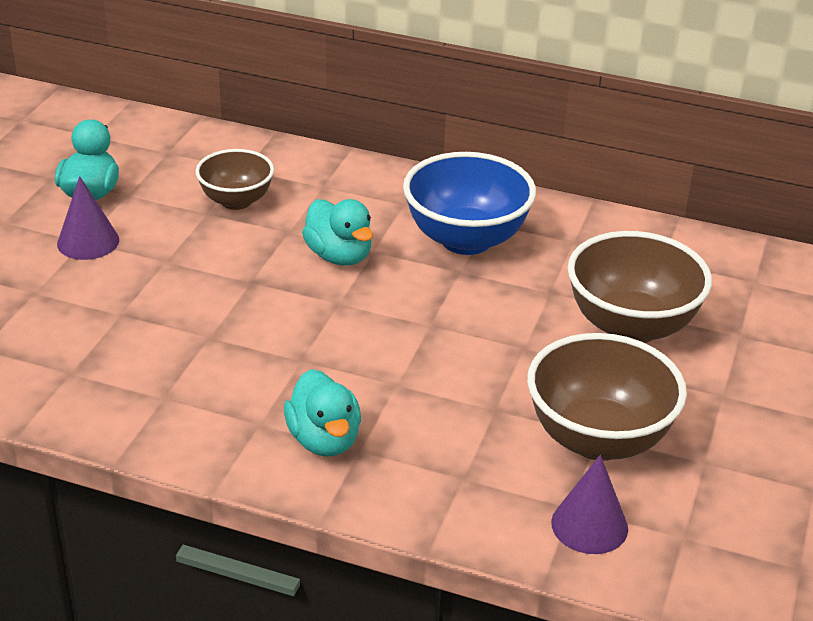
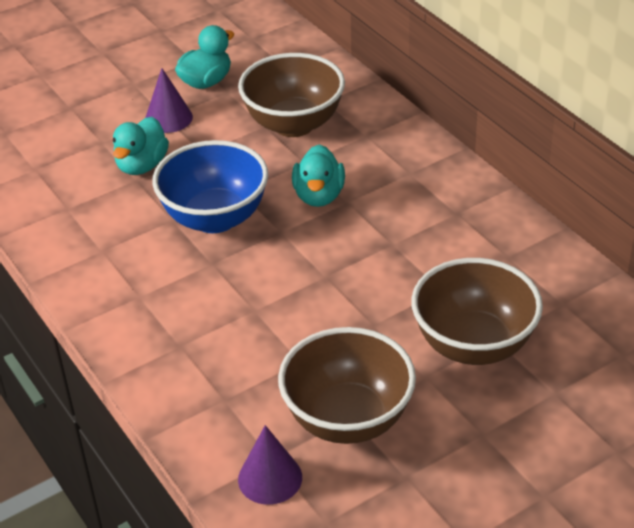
camera: 40 degrees right, 5 degrees up
(236, 201) = (294, 124): brown bowl -> brown bowl, size x1.63
(324, 440) = (166, 327): turquoise duck -> turquoise duck (142, 165)
(466, 240) = (425, 220): blue bowl -> blue bowl (215, 218)

